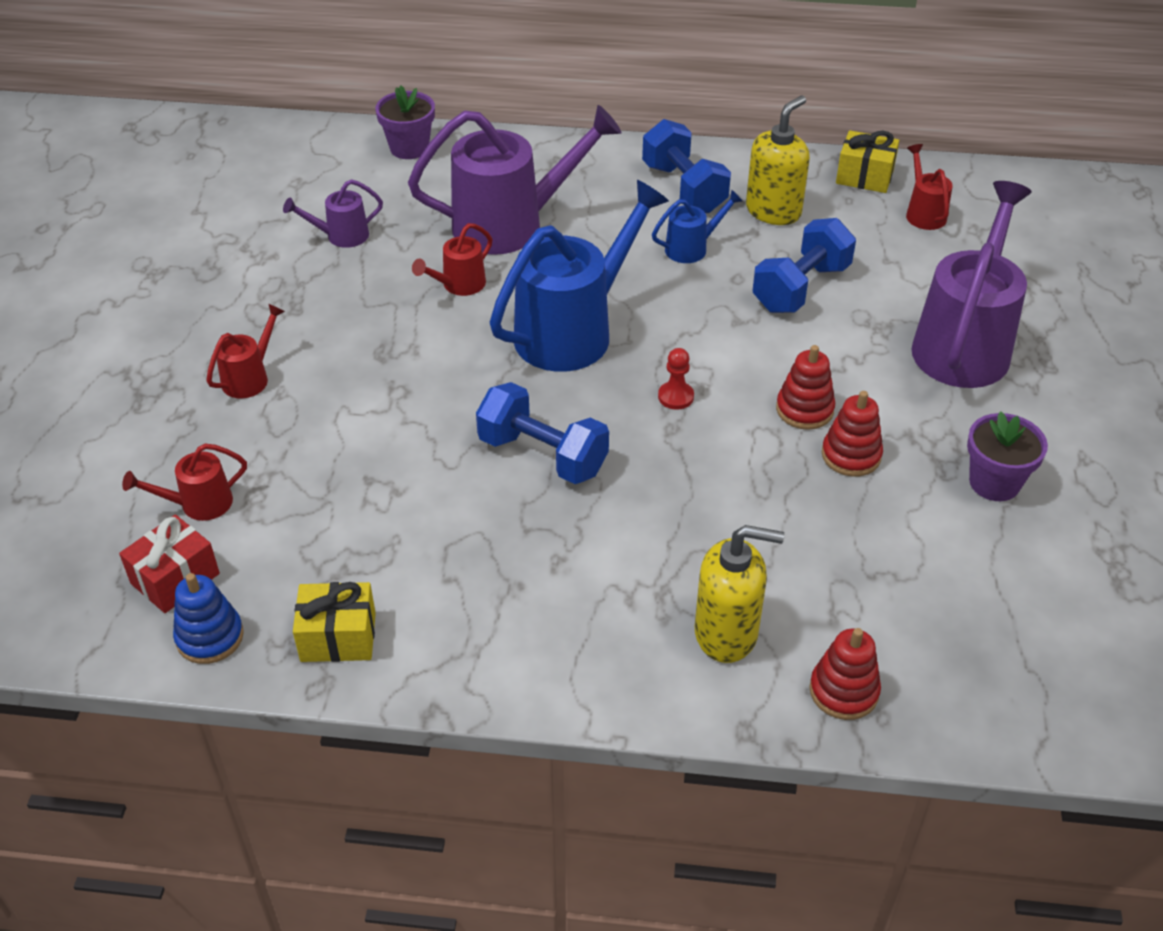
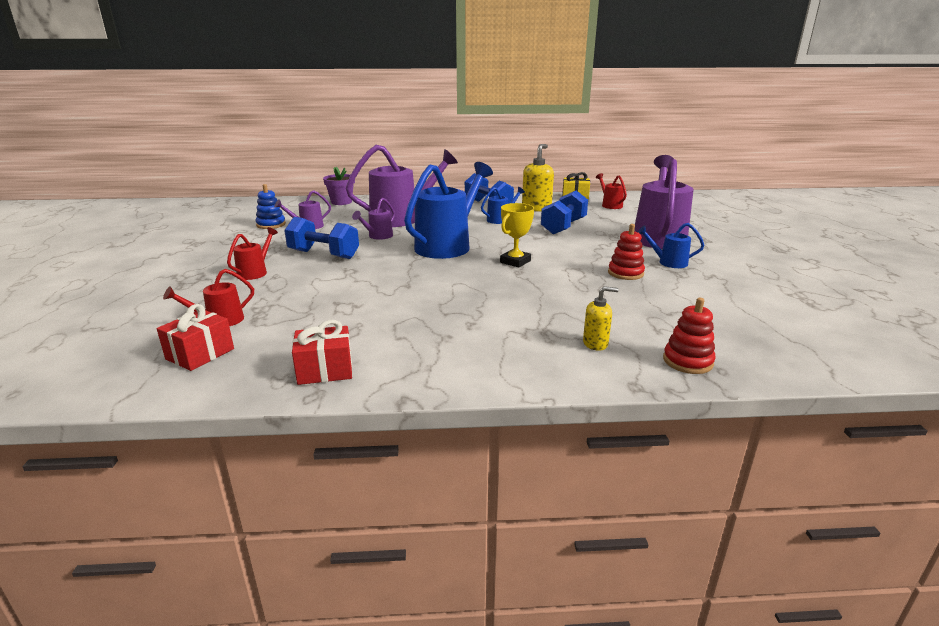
camera: 10 degrees left, 20 degrees down
(210, 637) = (225, 379): blue stacking toy -> blue stacking toy (271, 225)
(338, 637) = (325, 370): yellow gift -> red gift
(458, 285) = (378, 236): red watering can -> purple watering can
(543, 455) = (445, 286): blue dumbbell -> blue dumbbell (324, 254)
(675, 397) = (515, 261): red pawn -> yellow trophy
(726, 633) = (595, 344): yellow soap dispenser -> yellow soap dispenser, size x0.57
(804, 409) = (589, 261): red stacking toy -> none
(940, 432) = (668, 262): none -> blue watering can
(994, 483) = (711, 276): purple flower pot -> none

